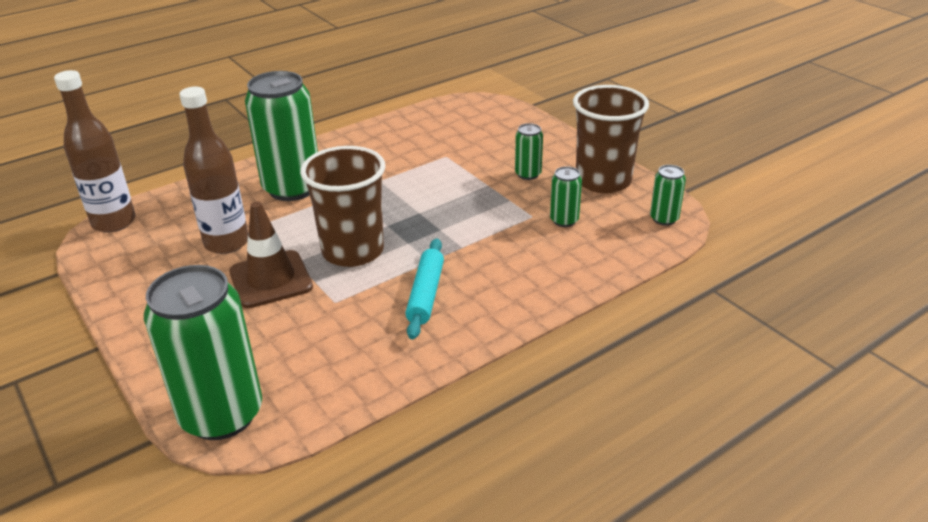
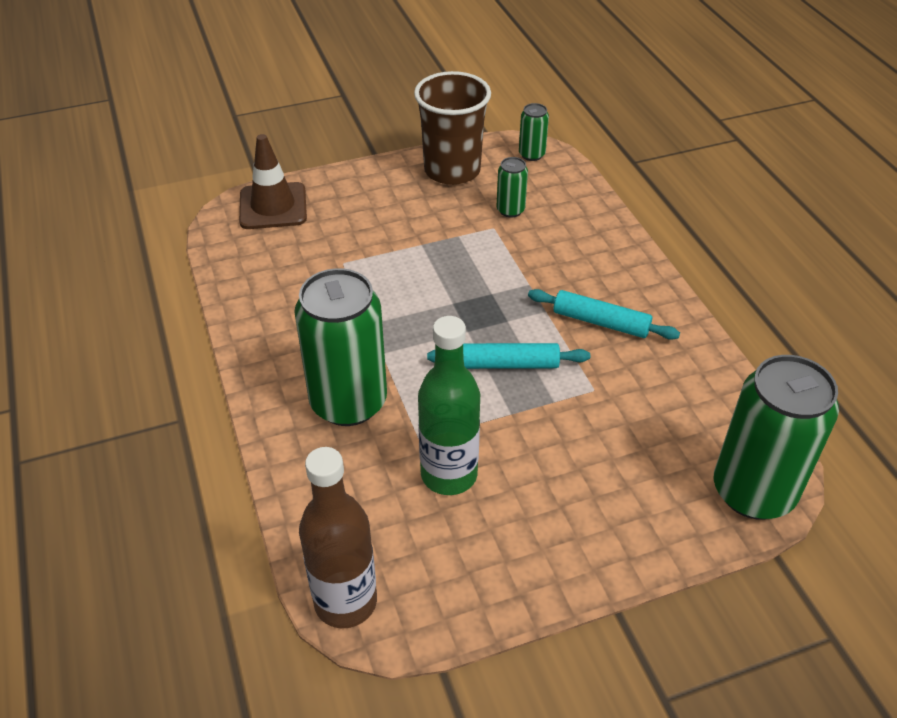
camera: 75 degrees left, 10 degrees up
(226, 243) = (449, 474): brown bottle -> green bottle
(271, 279) = (539, 438): brown traffic cone -> brown traffic cone (273, 206)
(353, 251) = (508, 364): brown cup -> turquoise rolling pin
(528, 174) = (415, 213): green can -> none

